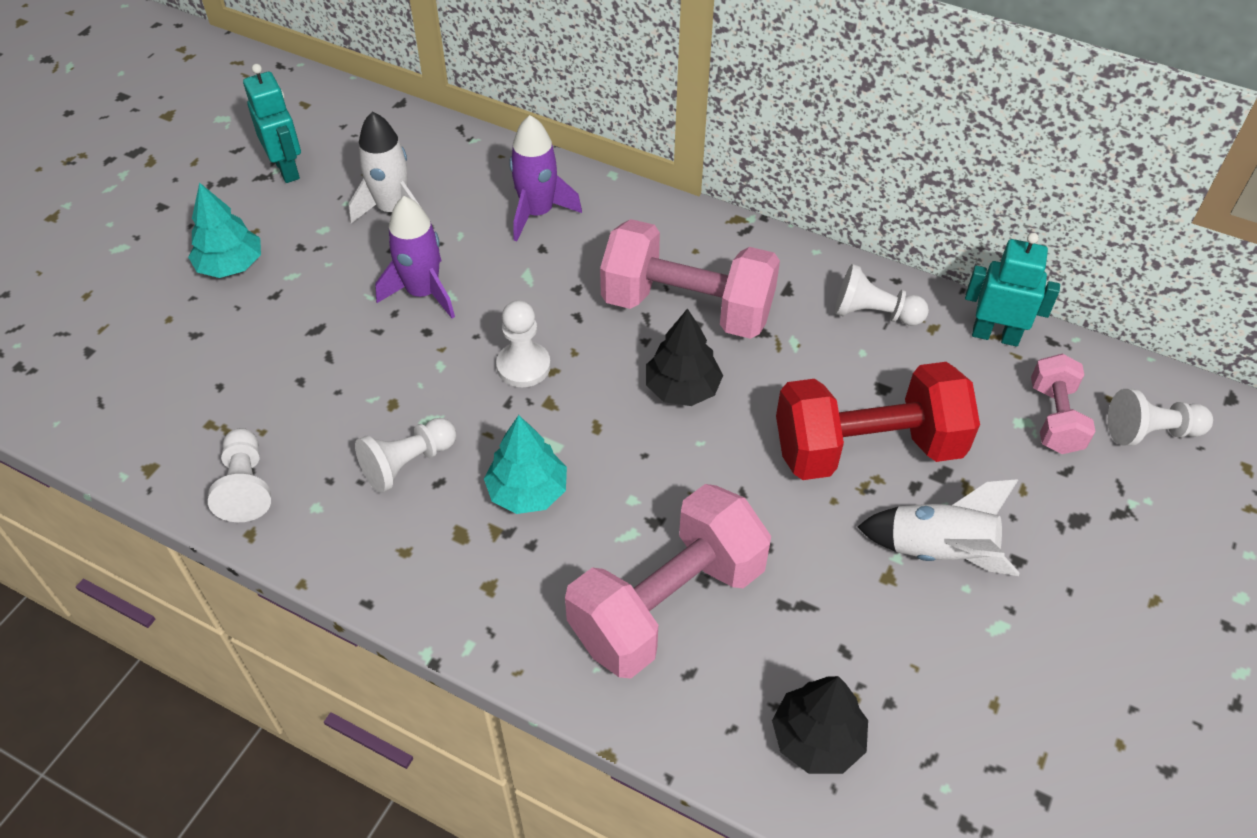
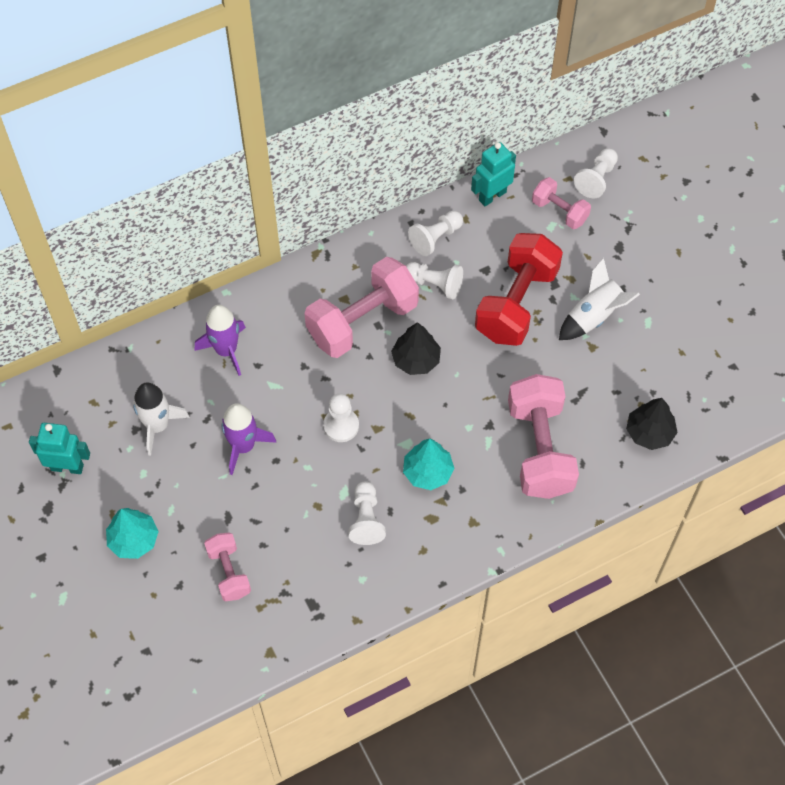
camera: 55 degrees left, 10 degrees up
(240, 369) = (229, 572): none -> pink dumbbell
(246, 486) = (321, 607): white pawn -> white pawn (435, 284)

